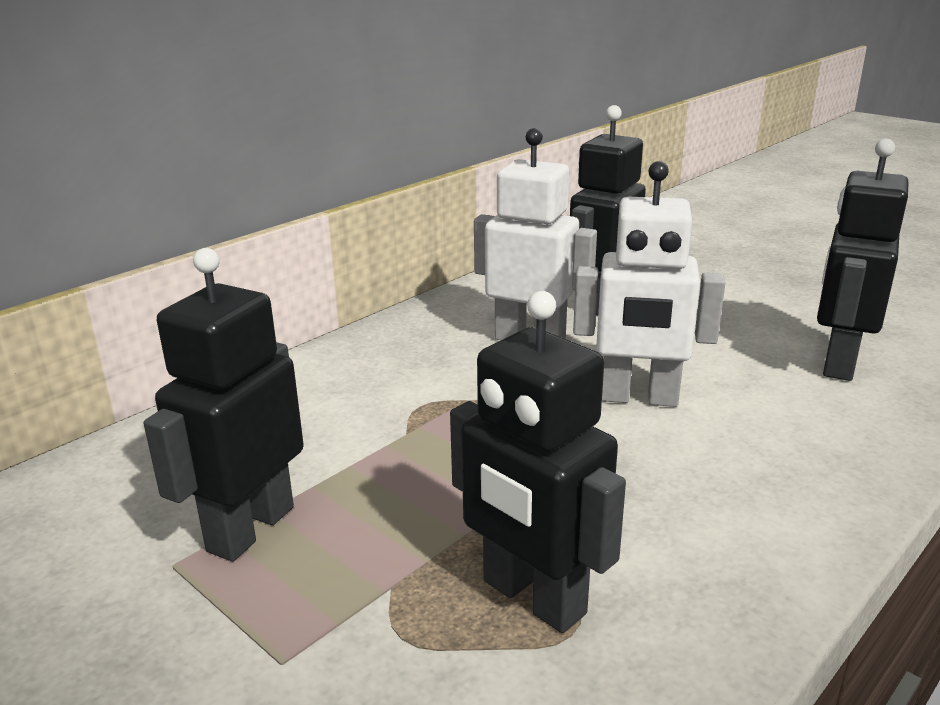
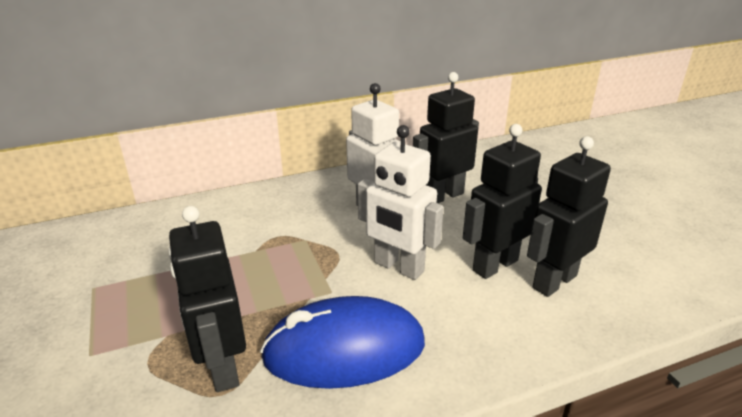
camera: 25 degrees right, 5 degrees up
(250, 528) = (138, 280): black robot -> black robot (494, 265)
(680, 516) = (344, 350): none -> blue mouse

